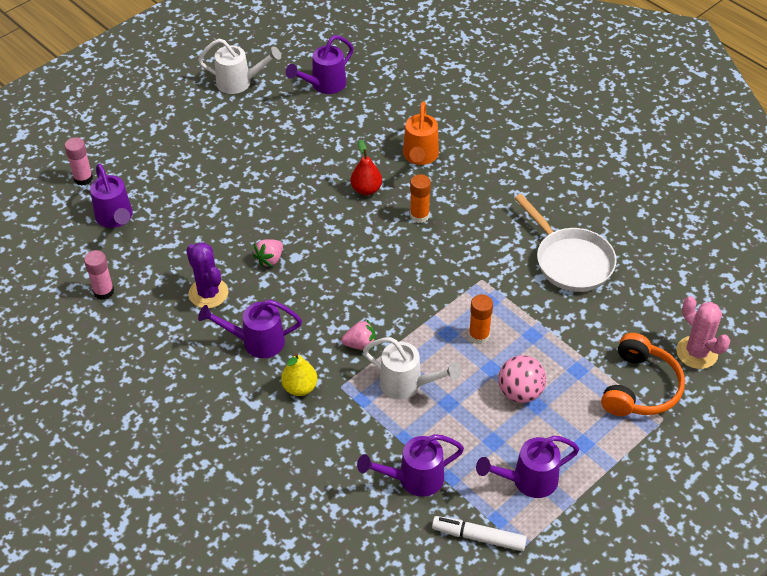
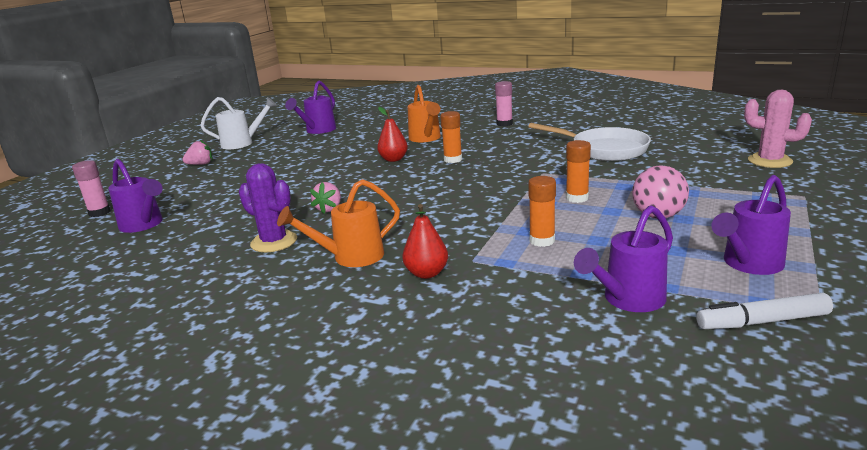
camera: 20 degrees left, 25 degrees down
(103, 292) = (143, 270): pink glue stick -> pink glue stick (504, 124)
(256, 342) = (351, 257): purple watering can -> orange watering can
(300, 387) = (426, 273): yellow pear -> red pear
(360, 344) = (467, 230): pink strawberry -> pink strawberry (200, 164)
(407, 384) = (542, 240): white watering can -> orange glue stick
(640, 388) = (756, 187): orange headphones -> none

